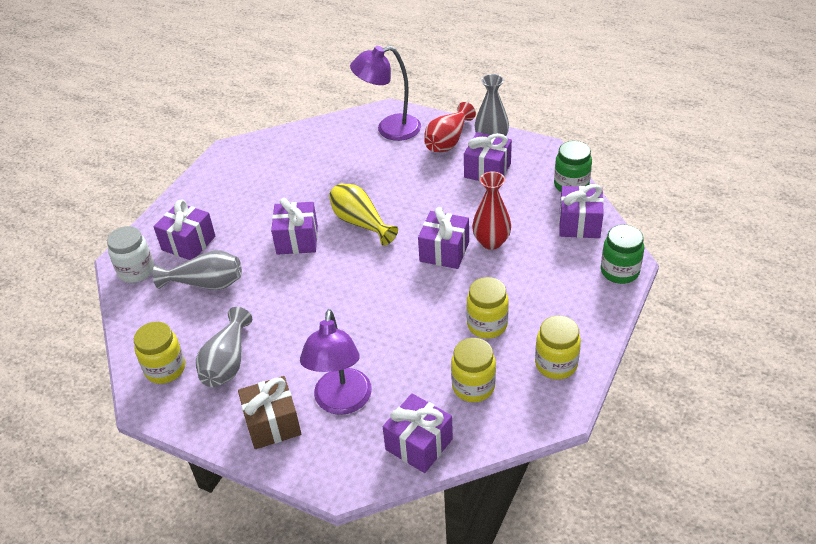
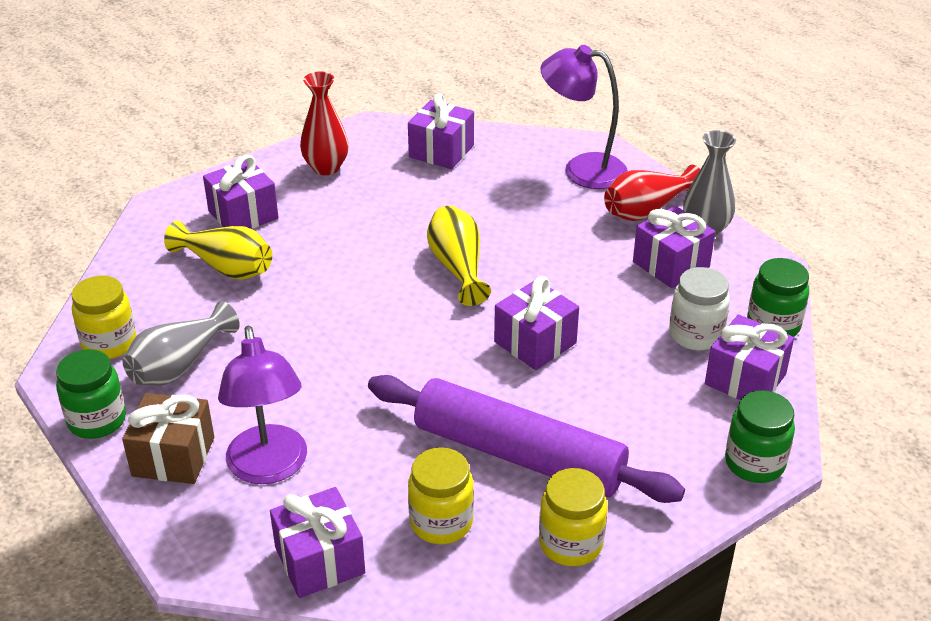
camera: 25 degrees right, 5 degrees down
(136, 271) = (164, 224): white jar -> white jar (695, 335)
(200, 424) = (97, 420): none -> green jar
(206, 283) = (226, 267): grey vase -> yellow vase
(297, 240) = (367, 258): purple gift -> purple gift (441, 151)
(342, 402) = (269, 468): purple lamp -> purple lamp turned 45 degrees counterclockwise
(487, 325) = (519, 454): yellow jar -> purple rolling pin
(491, 242) = (606, 355): red vase -> red vase (326, 167)

